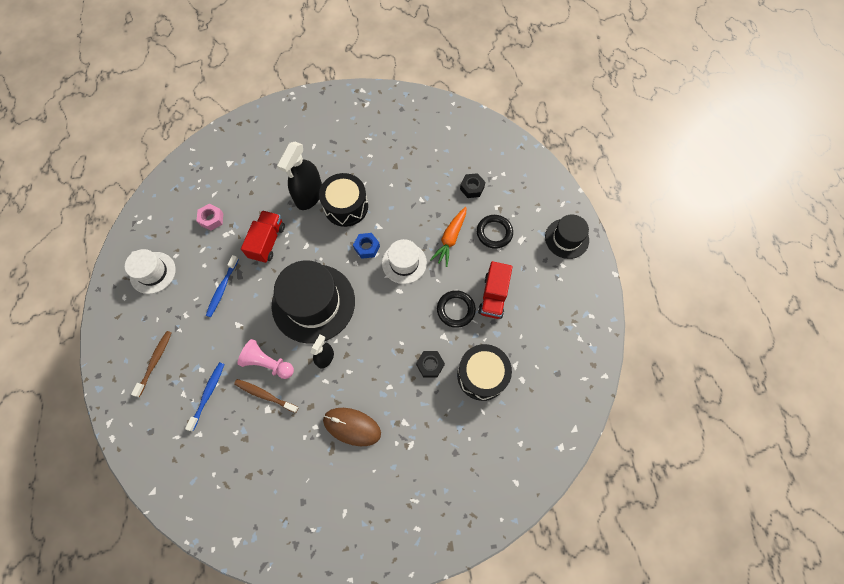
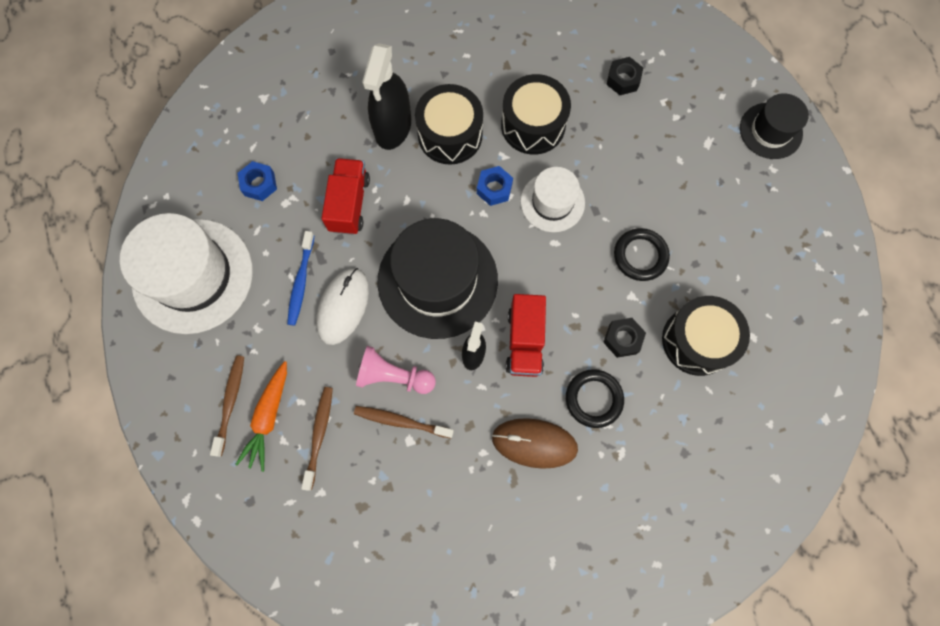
camera: 10 degrees left, 5 degrees up
(153, 272) = (193, 276): white hat -> white hat, size x1.80
(208, 394) = (319, 435): blue toothbrush -> brown toothbrush
(211, 219) = (259, 184): pink nut -> blue nut
(246, 310) = (343, 306): none -> white mouse
(403, 209) = (533, 125): none -> black drum
(450, 239) = (609, 157): orange carrot -> orange carrot (268, 417)
(493, 296) = (688, 228): red truck -> red truck (525, 341)
(494, 233) = (669, 139): black ring -> black ring (593, 399)

